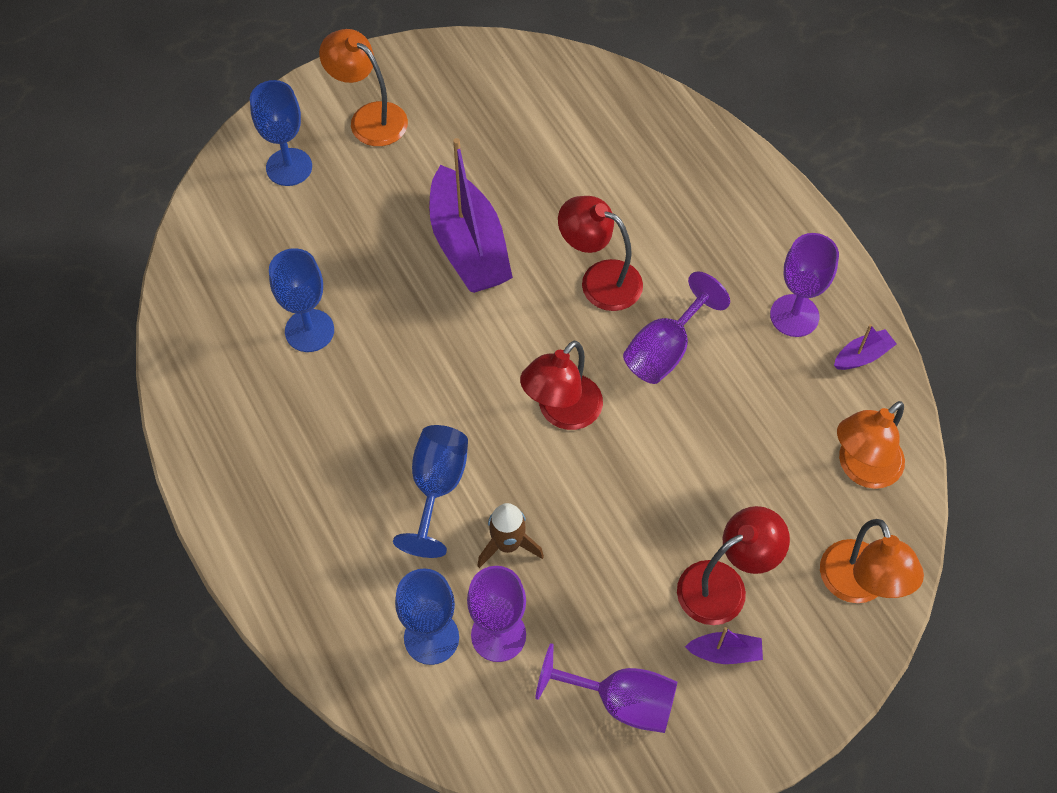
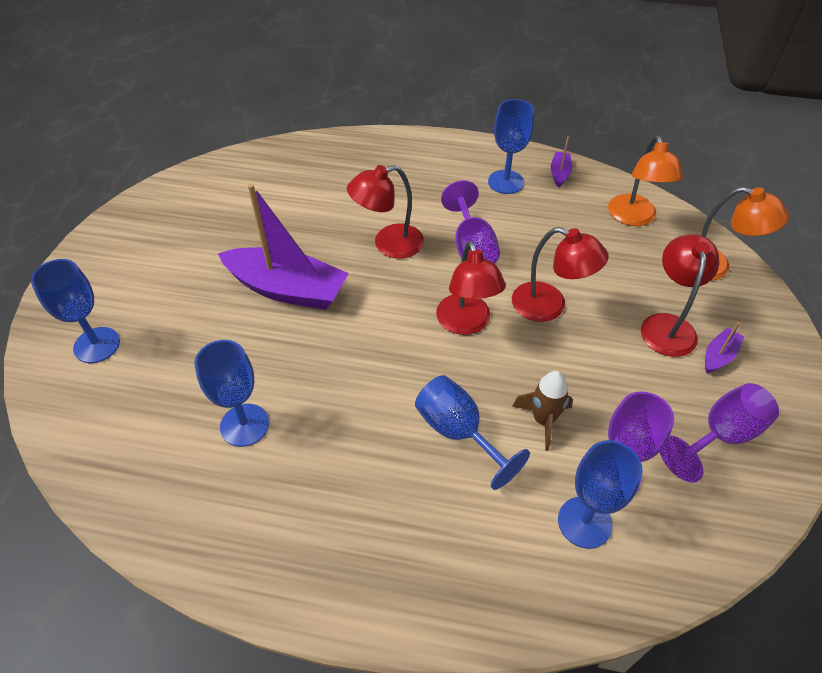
camera: 50 degrees left, 10 degrees down
(369, 118) = (123, 275): orange lamp -> none
(650, 467) = (549, 306): none -> red lamp
(794, 315) = (506, 182): purple goblet -> blue goblet

